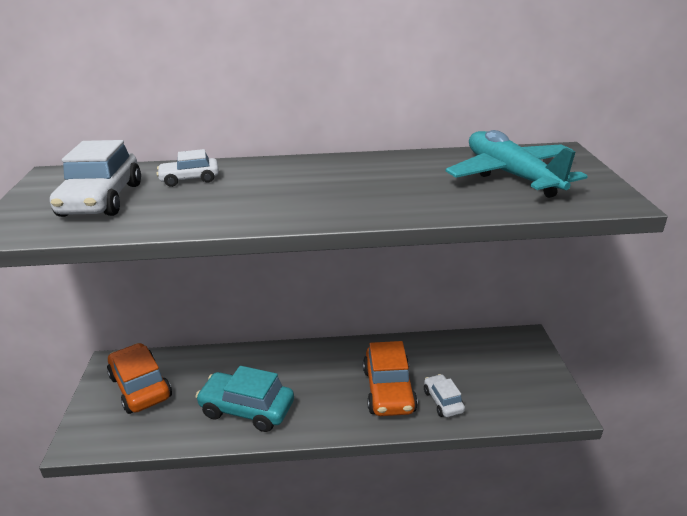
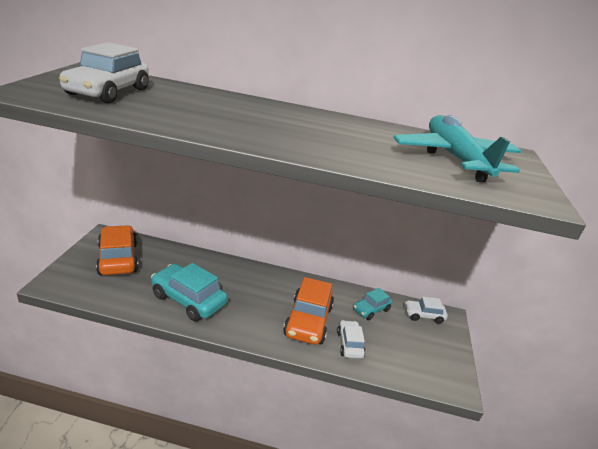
camera: 10 degrees right, 0 degrees up
(190, 179) = (185, 96): white car -> white car (423, 315)
(448, 355) = (371, 310): none -> turquoise car

